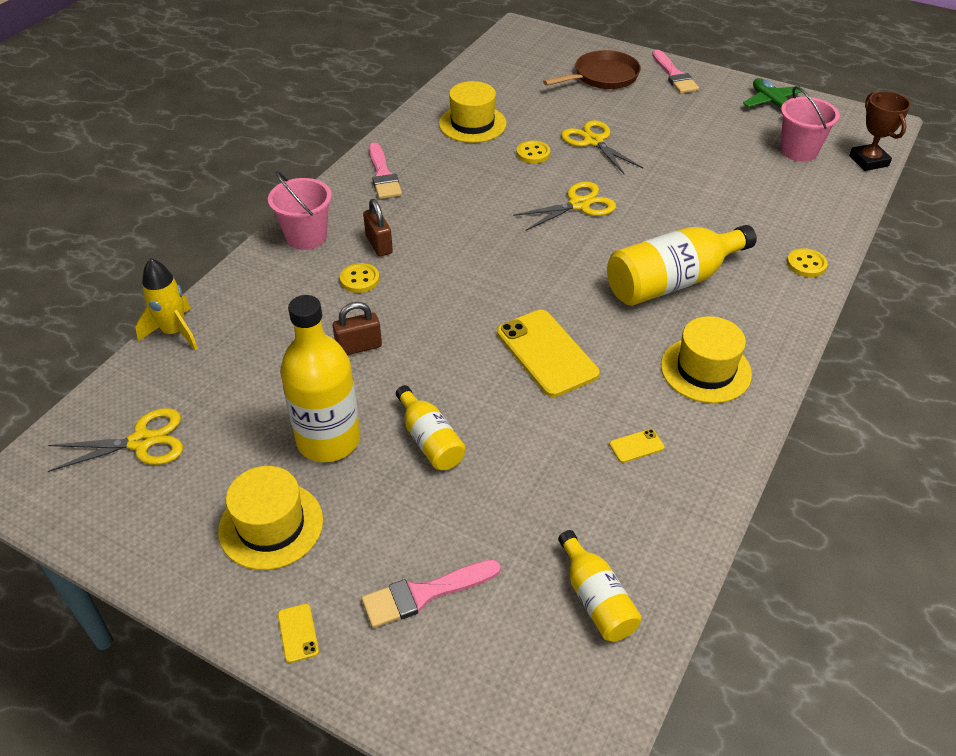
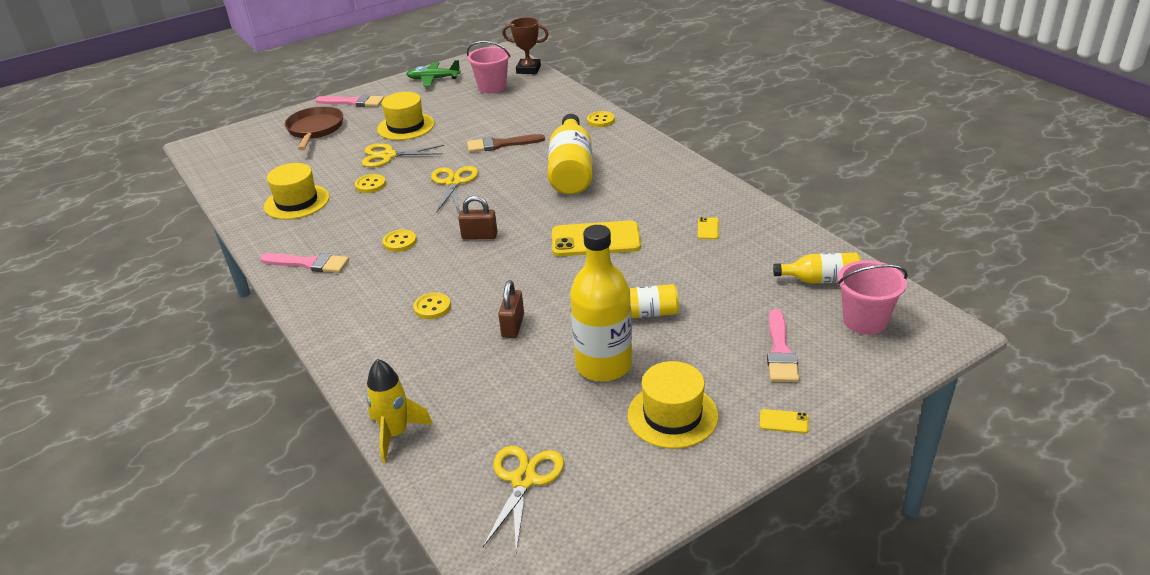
camera: 60 degrees left, 10 degrees down
(306, 237) = (345, 325): pink bucket -> pink bucket (865, 321)
(379, 244) = (399, 287): brown padlock -> brown padlock (479, 236)
(450, 214) = (399, 242): none -> yellow button
(681, 207) = (501, 144): none -> brown brush
(705, 370) = (662, 184): yellow hat -> yellow hat (406, 126)

